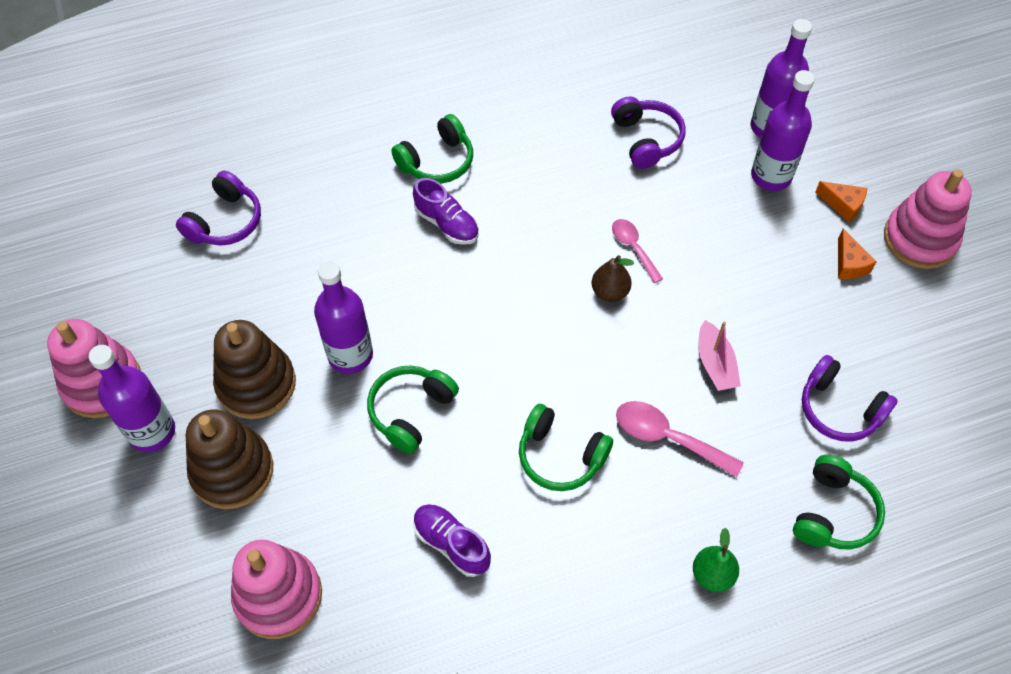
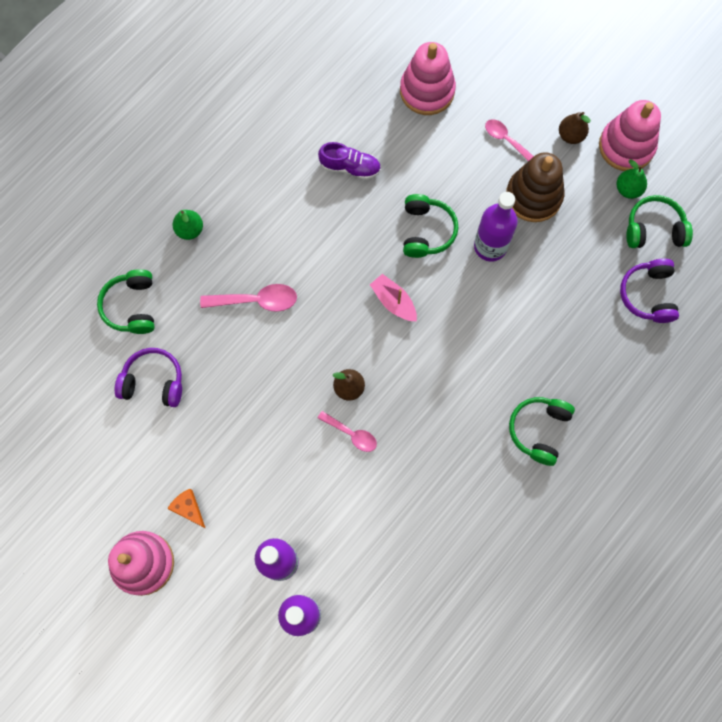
camera: 150 degrees right, 15 degrees up
(146, 335) = (628, 189): none -> green pear
(152, 432) = (570, 135): purple bottle -> brown pear
(232, 471) = (505, 139): brown stacking toy -> pink spoon
(446, 224) = (495, 379): purple shoe -> none
(560, 456) = (317, 252): green headphones -> green headphones (654, 229)
(646, 139) = (394, 544): purple headphones -> none
(715, 364) = (250, 370): pink boat -> pink boat (393, 301)
(843, 205) = (213, 564): orange cheese -> none

